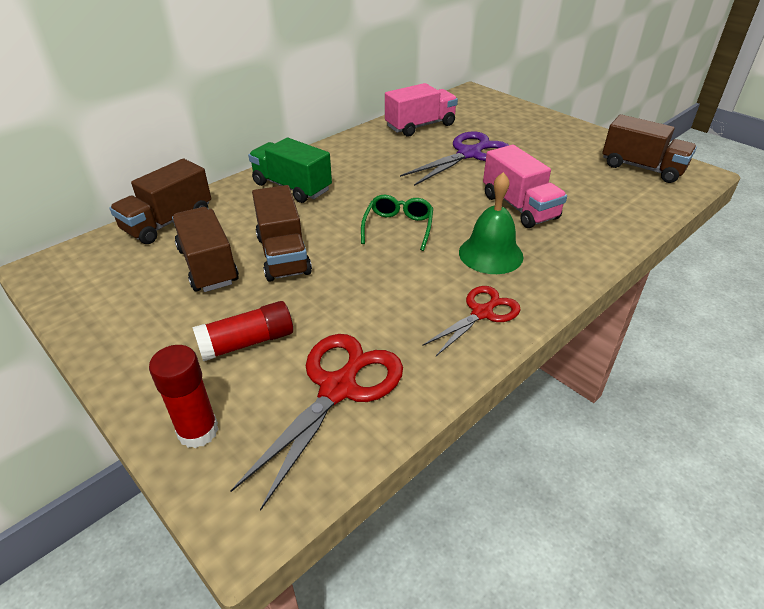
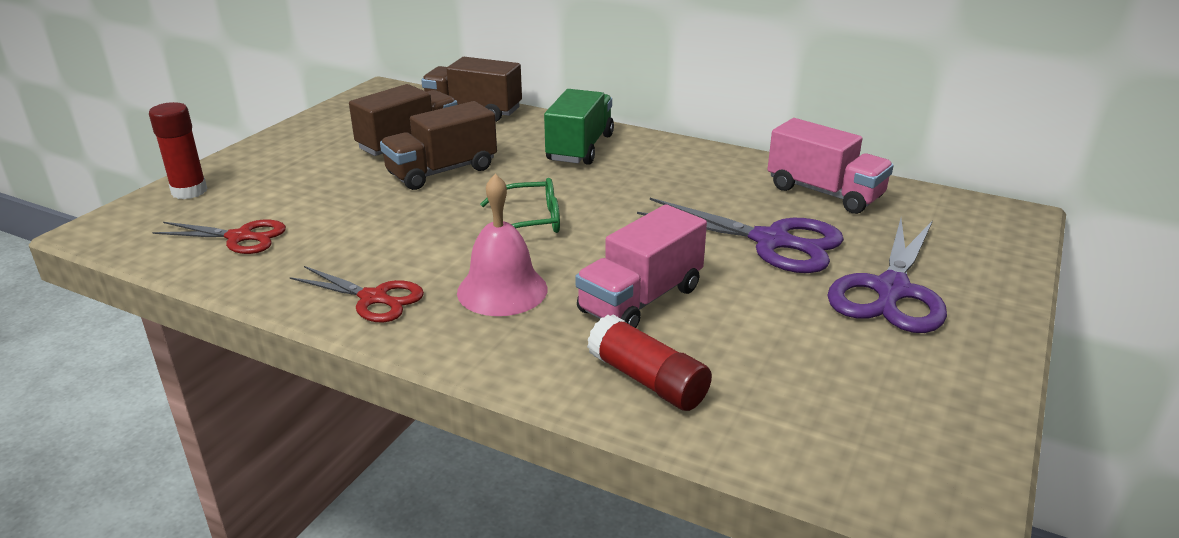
camera: 70 degrees right, 10 degrees down
(247, 342) = (299, 185): red glue stick -> red glue stick (647, 380)
(338, 389) = (240, 237): red scissors -> red scissors, size x0.63
(490, 254) = (502, 290): green bell -> pink bell
(532, 138) = (891, 290): none -> purple scissors
(642, 168) = (894, 422): brown truck -> none

